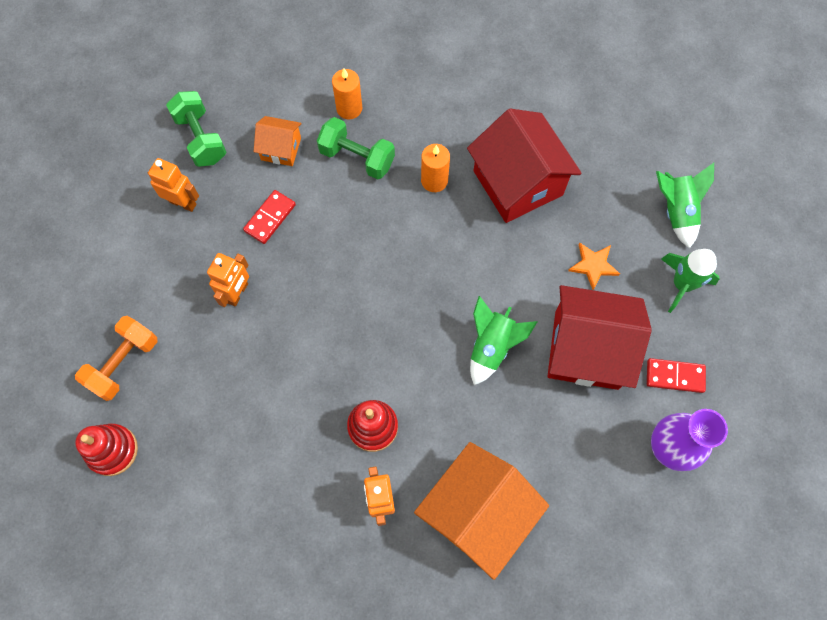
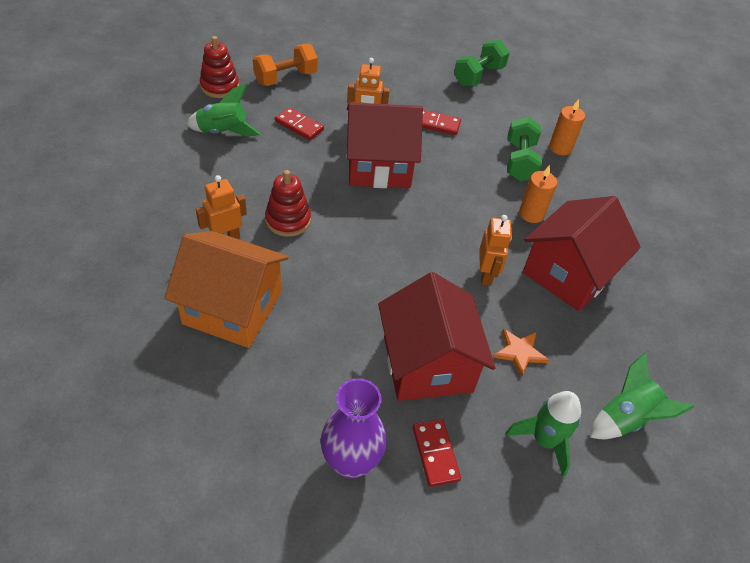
camera: 65 degrees right, 20 degrees down
(124, 363) = (285, 78): orange dumbbell -> orange dumbbell turned 45 degrees counterclockwise
(183, 203) = (422, 78): orange robot -> orange robot (486, 275)
(221, 372) = (299, 125): none -> red domino
(281, 149) = (498, 117): orange house -> none
(319, 305) = (379, 166): none -> red house
(492, 347) = (395, 287): green rocket -> green rocket (223, 132)

